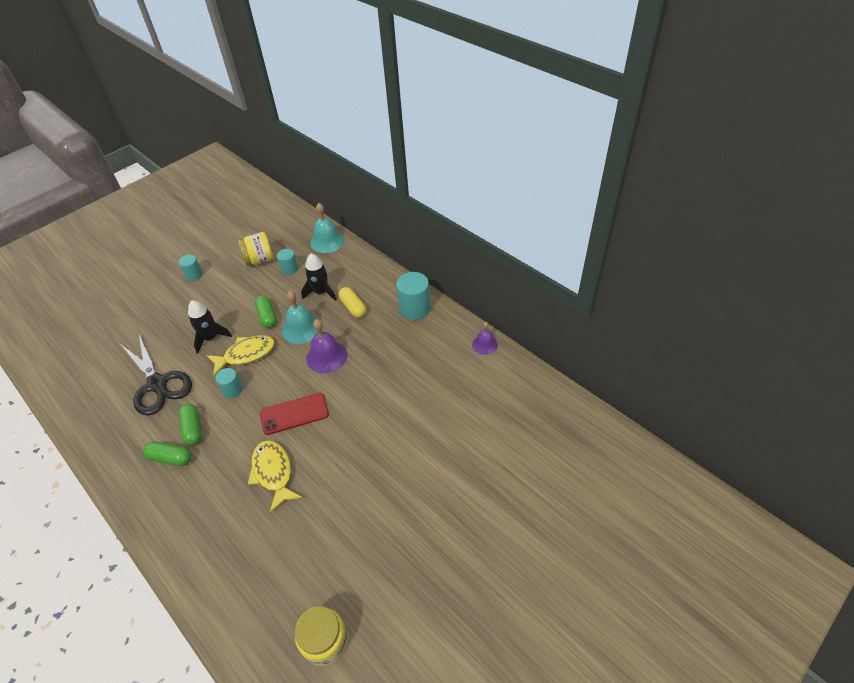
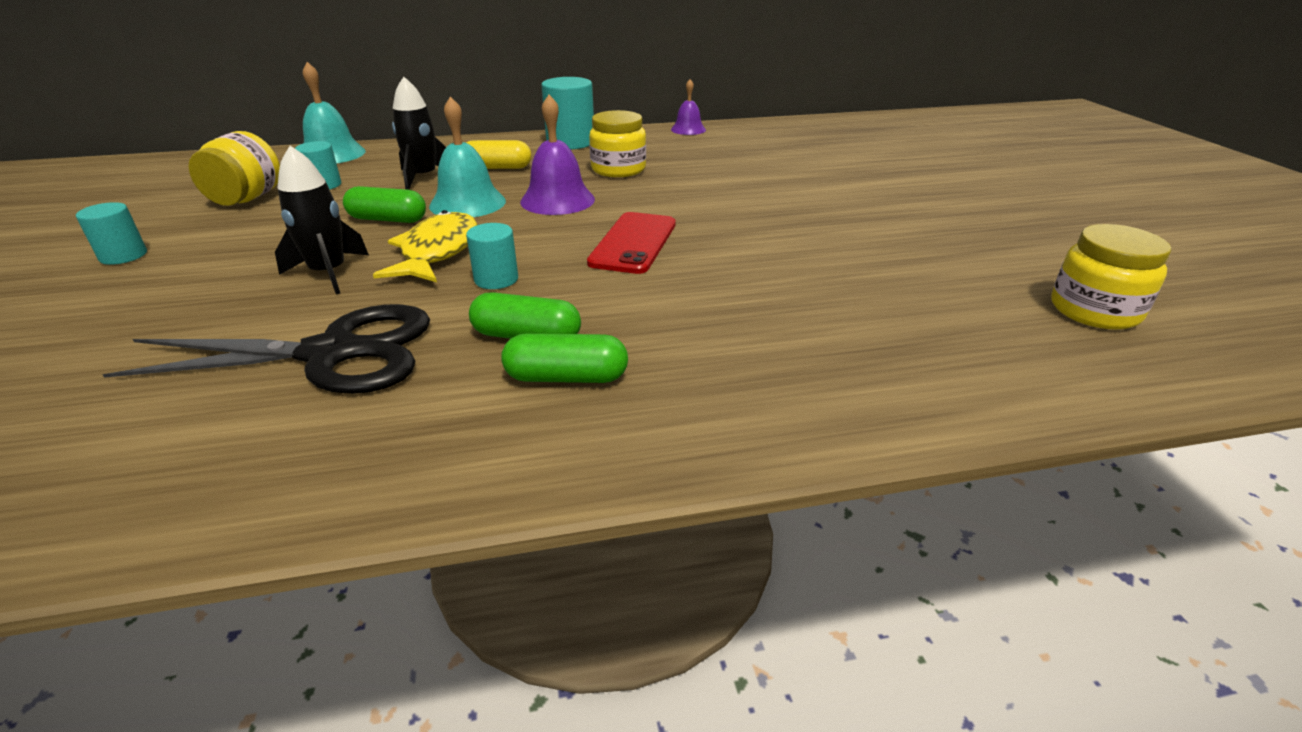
camera: 60 degrees left, 15 degrees down
(171, 458) = (566, 377): green capsule -> green capsule turned 45 degrees clockwise
(273, 473) = (734, 283): yellow fish -> none
(387, 353) = (618, 169): none -> yellow jar

